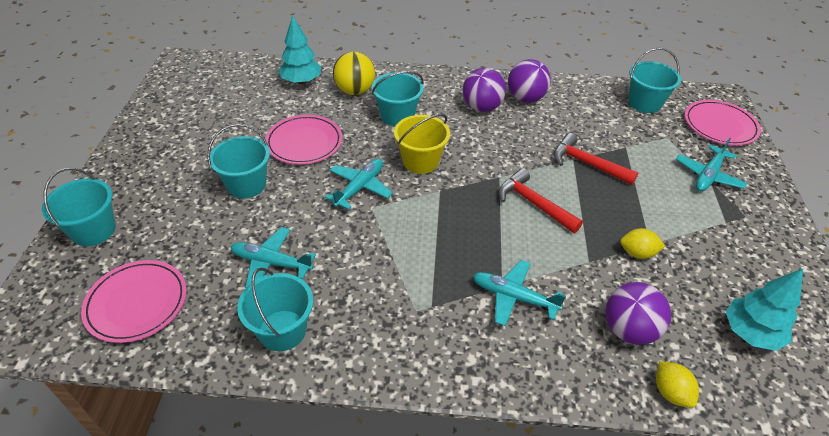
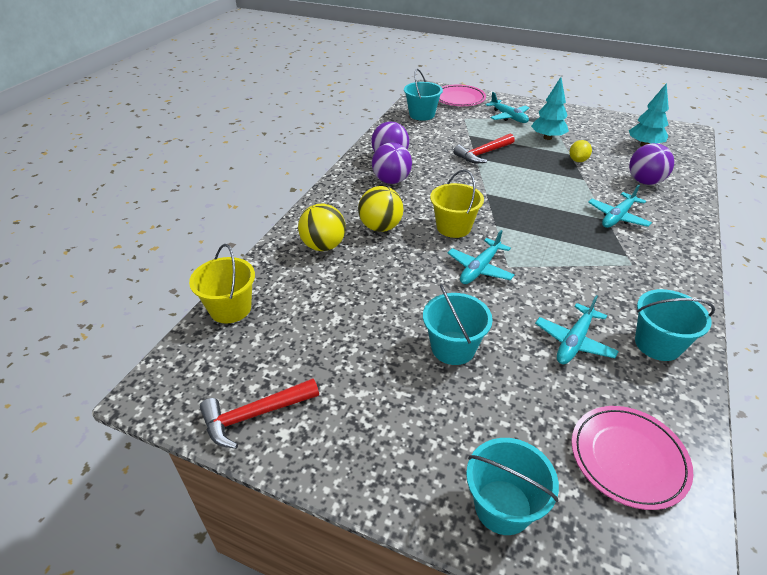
camera: 70 degrees left, 5 degrees down
(264, 67) = (230, 308): none -> yellow bucket
(301, 81) = (281, 281): turquoise tree -> turquoise tree (547, 138)
(304, 142) = (397, 295): pink plate -> none
(360, 187) = (480, 268): turquoise plane -> turquoise plane turned 105 degrees counterclockwise
(397, 116) = (380, 227): turquoise bucket -> yellow ball
(533, 203) = (521, 186): red hammer -> red hammer (254, 415)
(670, 392) = (691, 181): yellow lemon -> none

